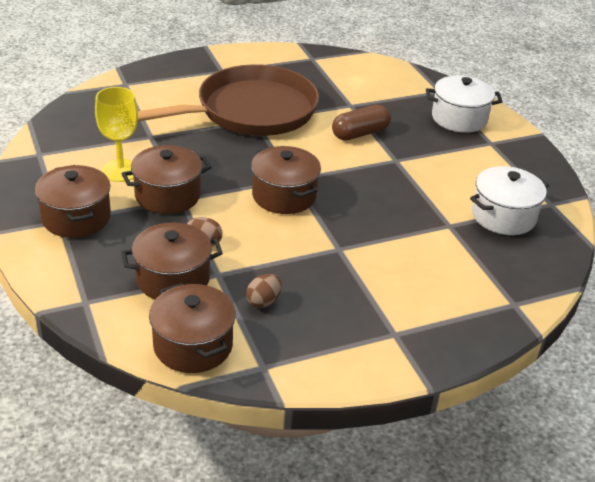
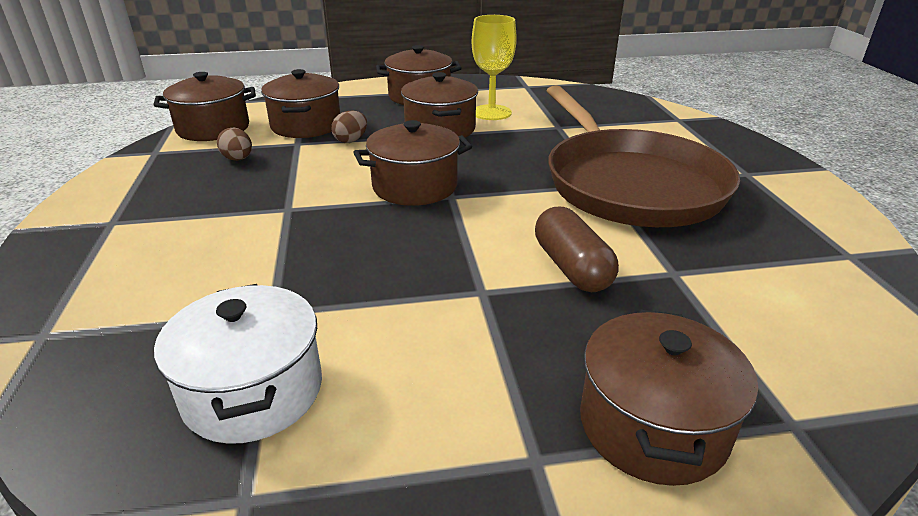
camera: 105 degrees right, 5 degrees down
(459, 118) = (652, 426): white pot -> brown pot

